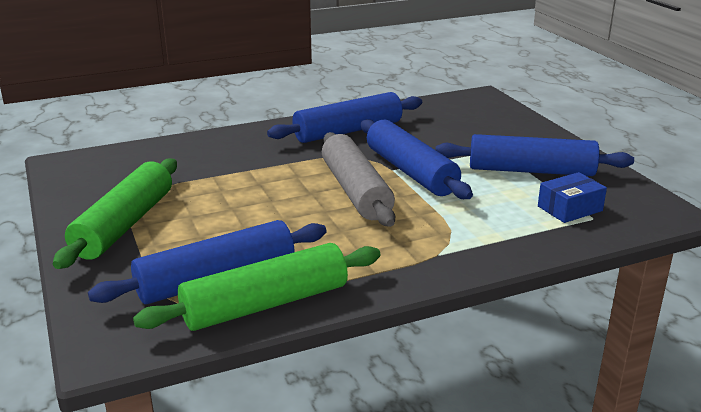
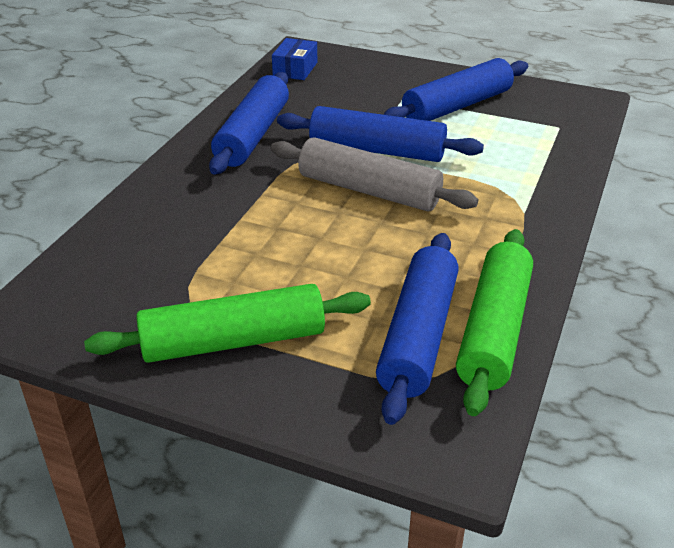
camera: 45 degrees left, 10 degrees up
(124, 224) = (233, 341): green rolling pin -> green rolling pin turned 75 degrees counterclockwise
(570, 208) = (534, 127): blue box -> blue box (295, 69)

